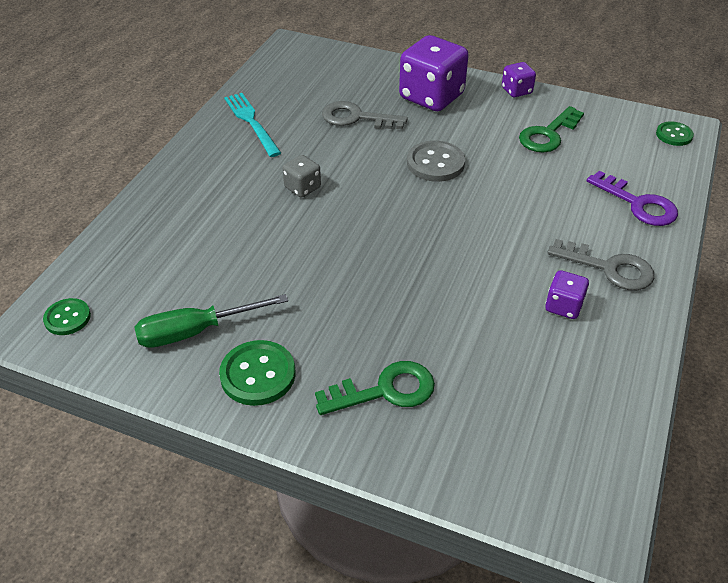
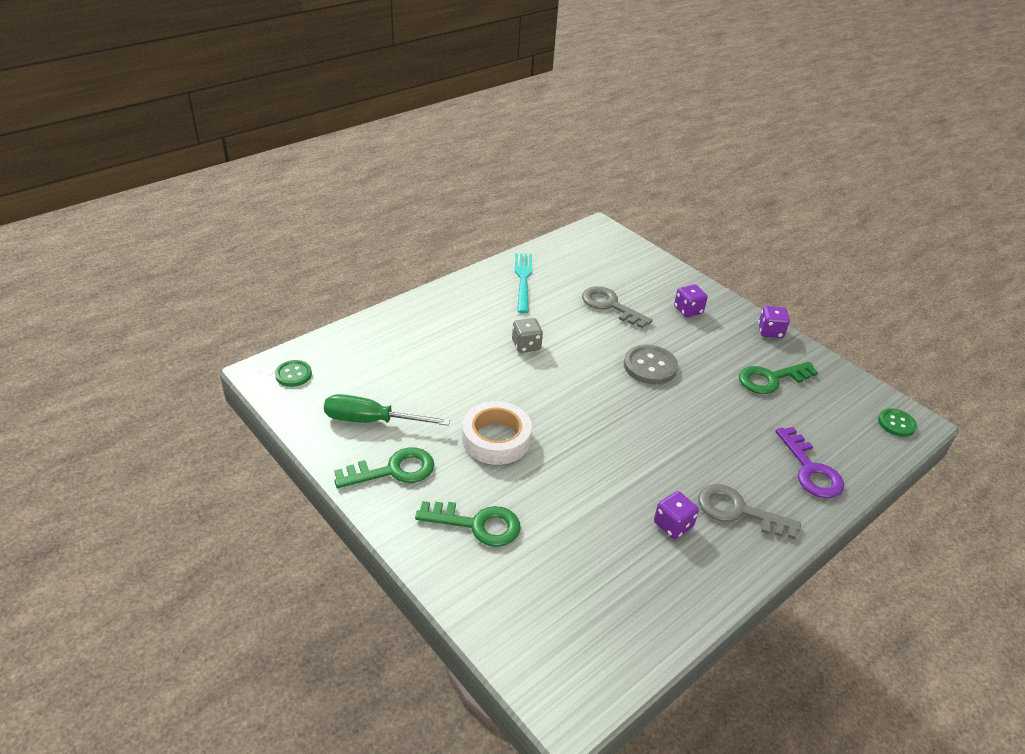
camera: 25 degrees right, 5 degrees down
(258, 374) = (393, 470): green button -> green key
(341, 295) = (496, 439): none -> white tape
(431, 97) = (688, 310): purple dice -> purple dice, size x0.49
(608, 268) = (739, 511): grey key -> grey key turned 150 degrees clockwise

